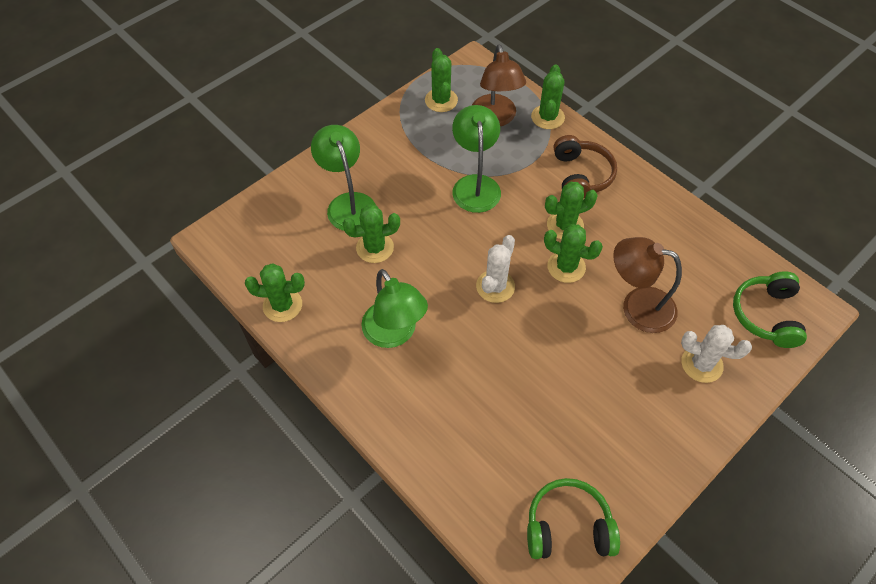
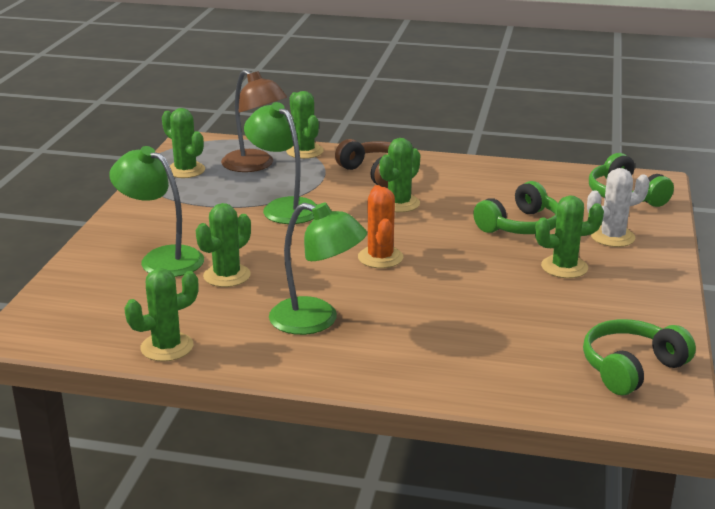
camera: 35 degrees left, 30 degrees down
(495, 286) = (380, 257): white cactus -> orange cactus
(566, 267) = (431, 225): green cactus -> green cactus (564, 267)
(637, 306) = (520, 225): brown lamp -> green headphones

